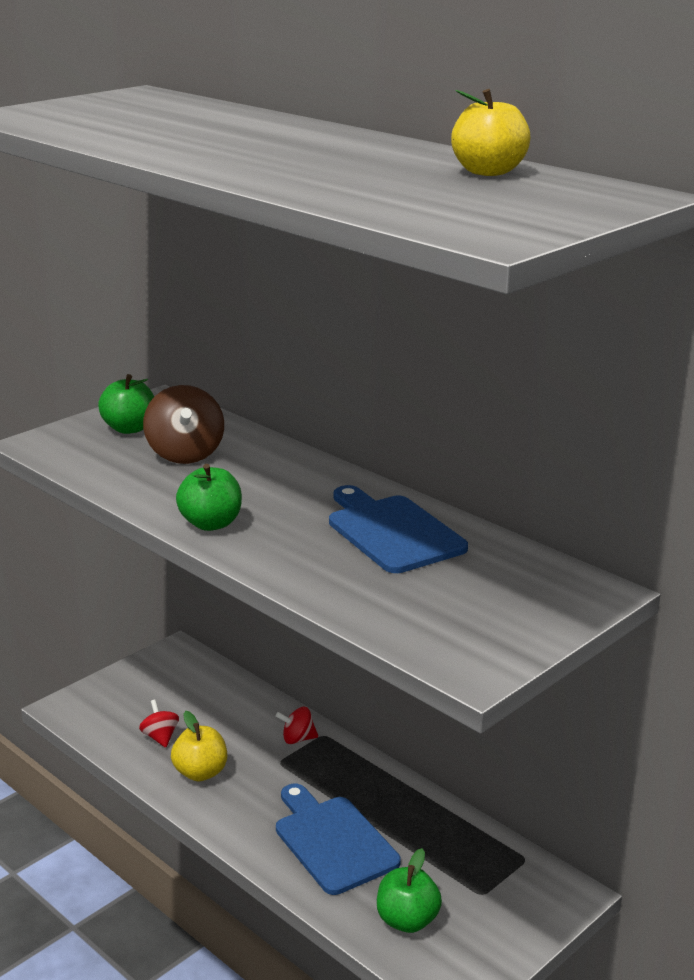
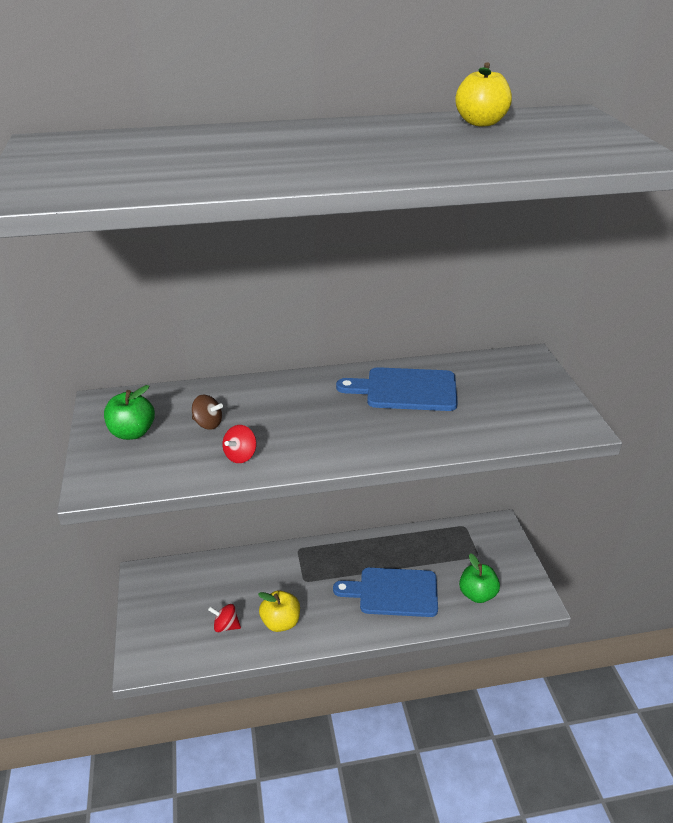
camera: 55 degrees left, 10 degrees up
(185, 454) = (208, 424): brown spinning top -> brown spinning top, size x0.56
(211, 524) = (324, 451): green apple -> none
(297, 739) = (291, 562): red spinning top -> red spinning top (240, 456)

